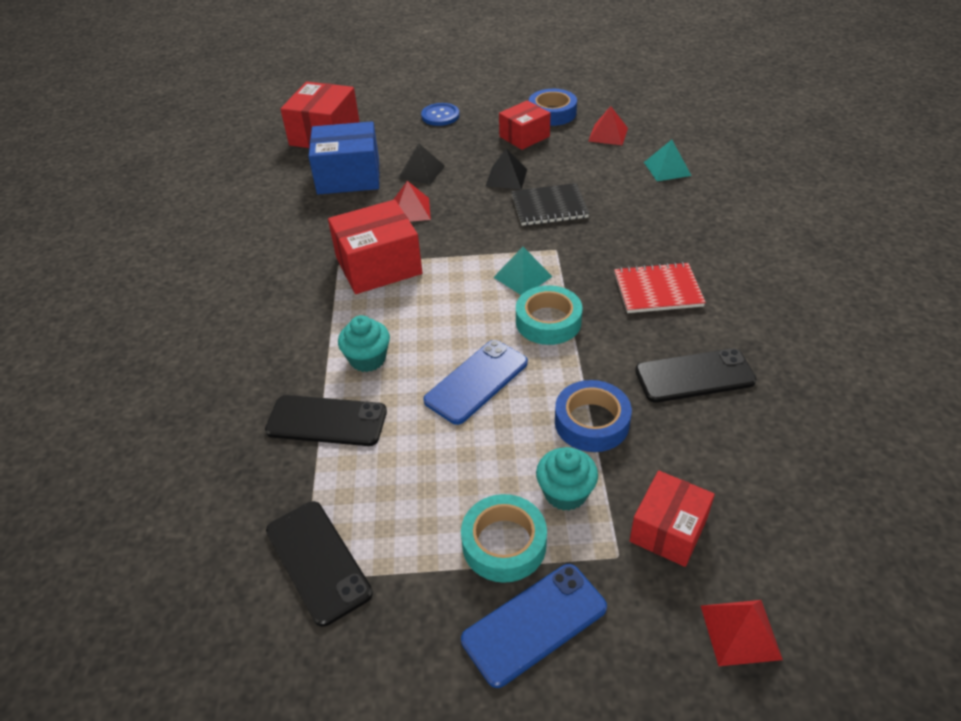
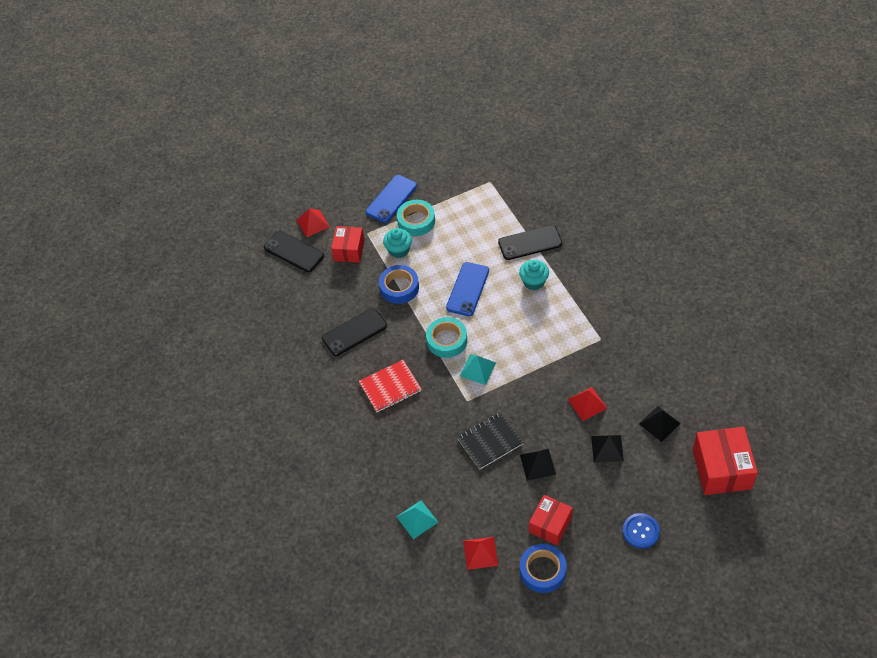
camera: 160 degrees right, 10 degrees up
(318, 561) = (489, 189): black phone -> black phone (294, 252)
(348, 176) = (659, 423): blue box -> black pyramid
(378, 265) = (574, 346): red box -> none

